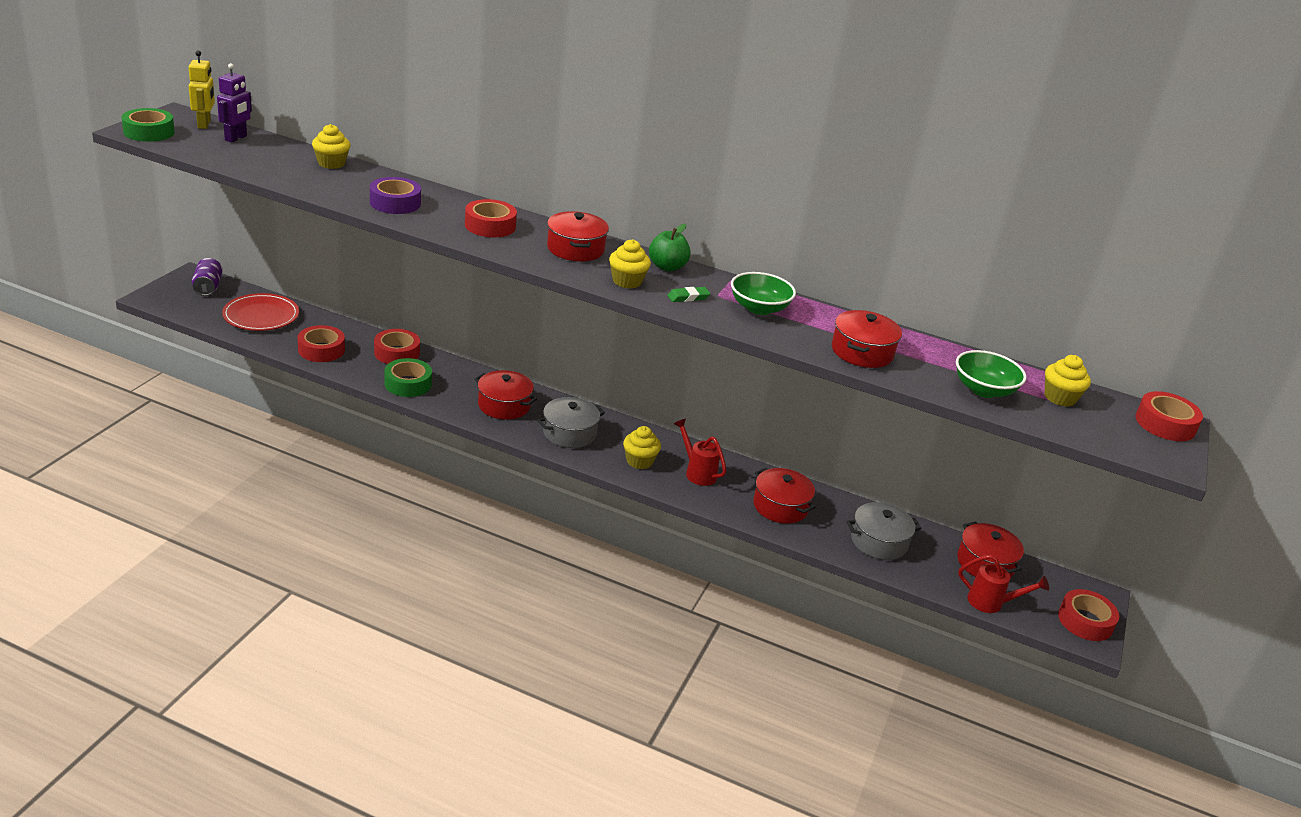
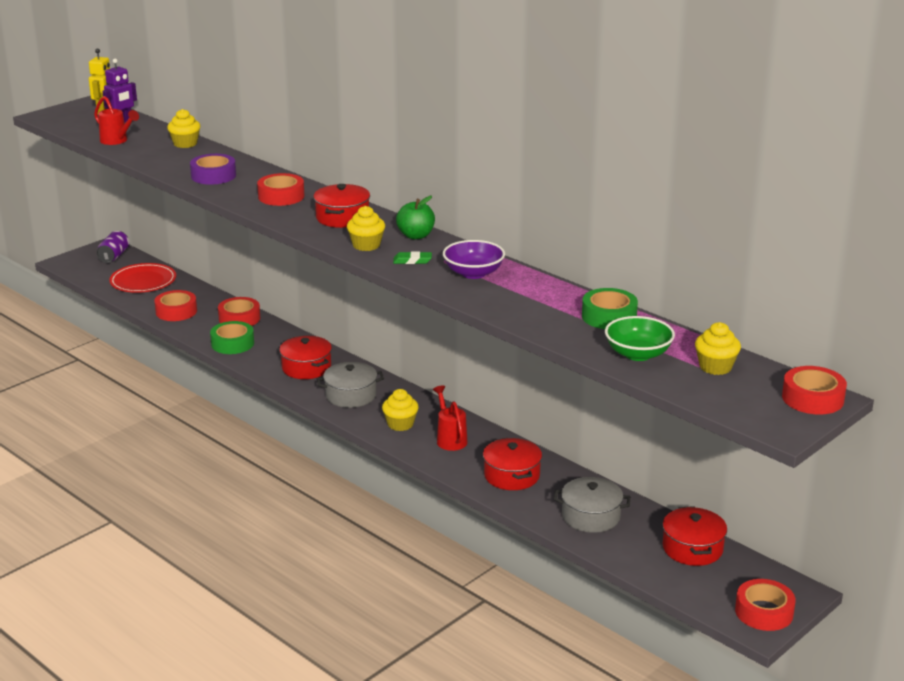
camera: 25 degrees right, 5 degrees down
(149, 132) = (56, 117): green tape -> green tape (609, 316)
(759, 308) = (473, 273): green bowl -> purple bowl
(862, 352) = (542, 314): red pot -> none
(991, 603) = (671, 582): red watering can -> red watering can (117, 141)

